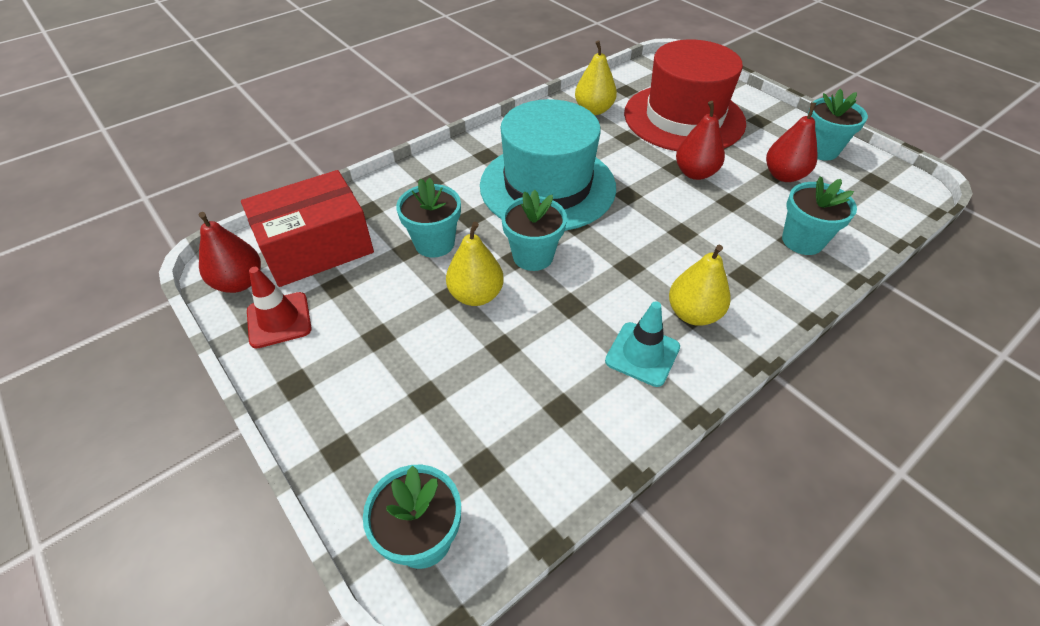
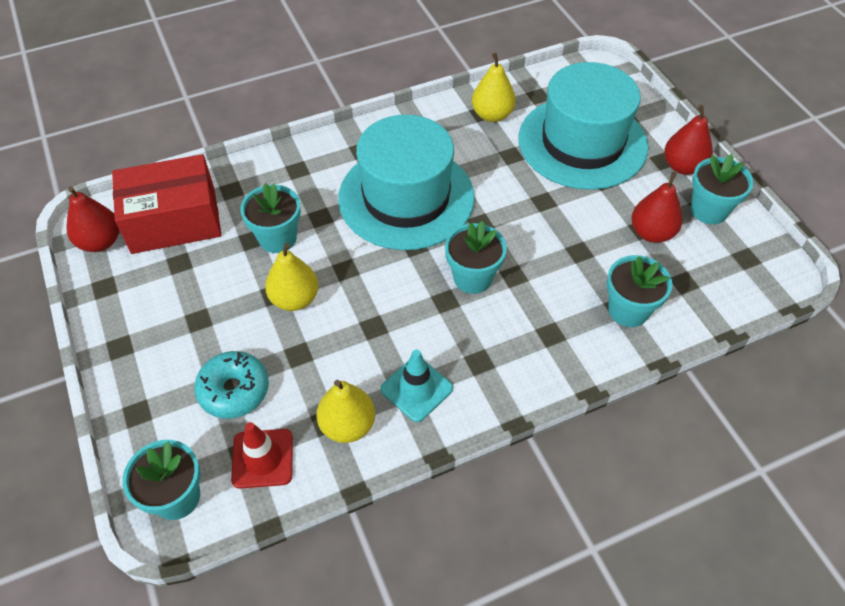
camera: 15 degrees right, 5 degrees up
(279, 320) = (123, 285): red traffic cone -> red traffic cone (262, 458)
(446, 400) = (234, 390): none -> turquoise donut
(533, 256) = (361, 270): turquoise flower pot -> turquoise flower pot (473, 278)
(684, 118) = (582, 142): red hat -> turquoise hat
(693, 314) = (481, 361): yellow pear -> yellow pear (347, 425)
(695, 173) = (560, 211): red pear -> red pear (682, 166)

